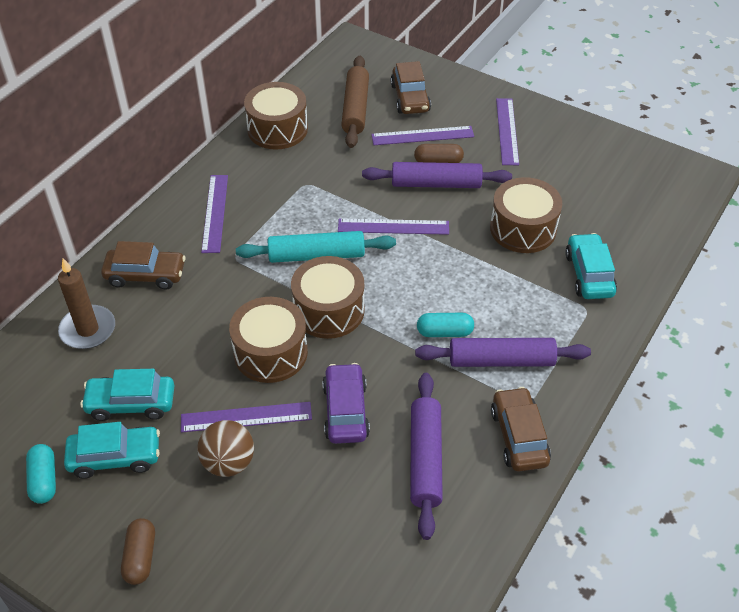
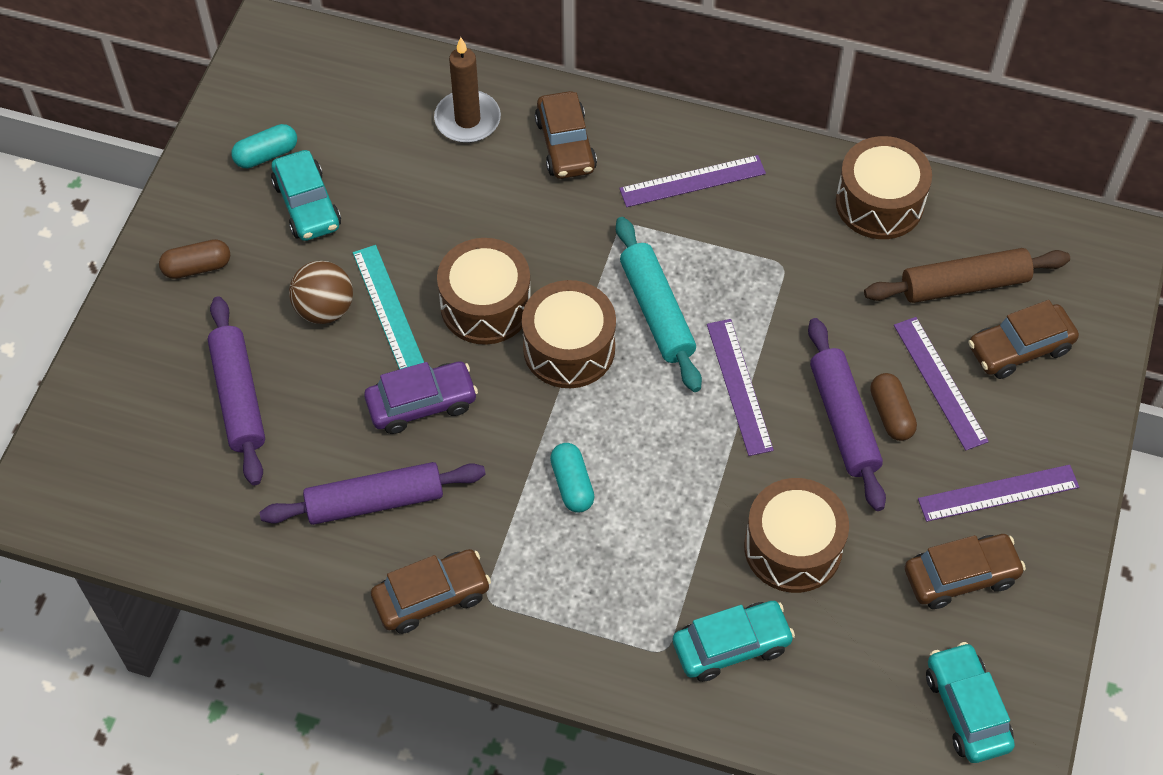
camera: 75 degrees right, 10 degrees up
(131, 403) = (378, 195): turquoise car -> turquoise car (966, 709)
(246, 417) = (388, 308): purple ruler -> turquoise ruler
(501, 360) = (544, 558): purple rolling pin -> purple rolling pin (239, 397)
(560, 160) = (960, 576): none -> brown car

